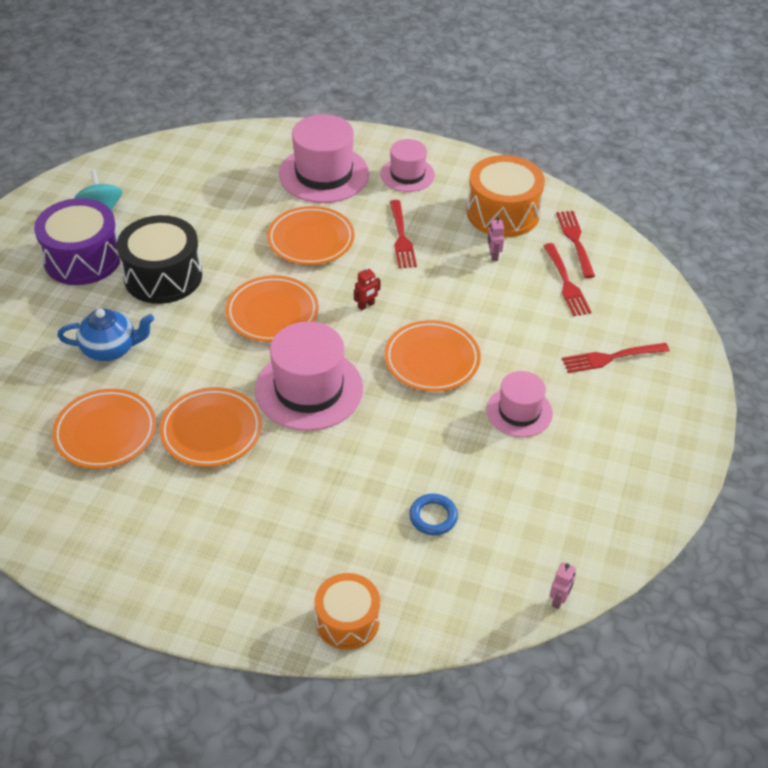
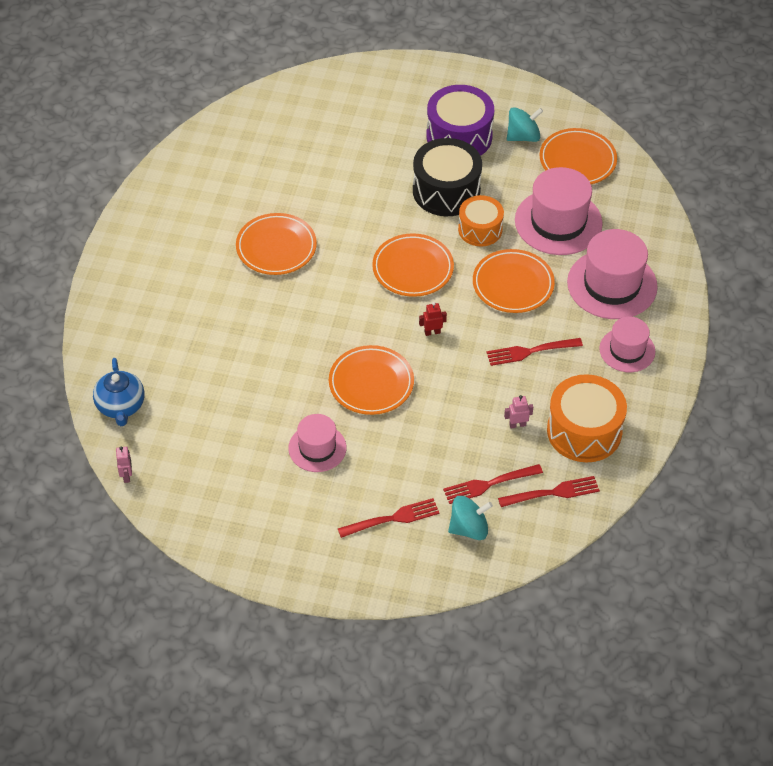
camera: 85 degrees right, 5 degrees up
(105, 432) = (269, 186): orange plate -> orange plate (577, 160)
(110, 349) = (356, 173): blue teapot -> blue teapot (121, 406)
(309, 389) = (327, 302): pink hat -> pink hat (558, 222)
(347, 621) = (106, 347): orange drum -> orange drum (480, 229)
(366, 305) = (432, 332): red robot -> red robot turned 120 degrees clockwise
(433, 517) = (201, 393): blue ring -> none
(559, 600) = (127, 476): pink robot -> pink robot turned 120 degrees counterclockwise
(611, 357) = (392, 519): red fork -> red fork turned 90 degrees clockwise
(620, 302) = (469, 528): none -> turquoise spinning top

